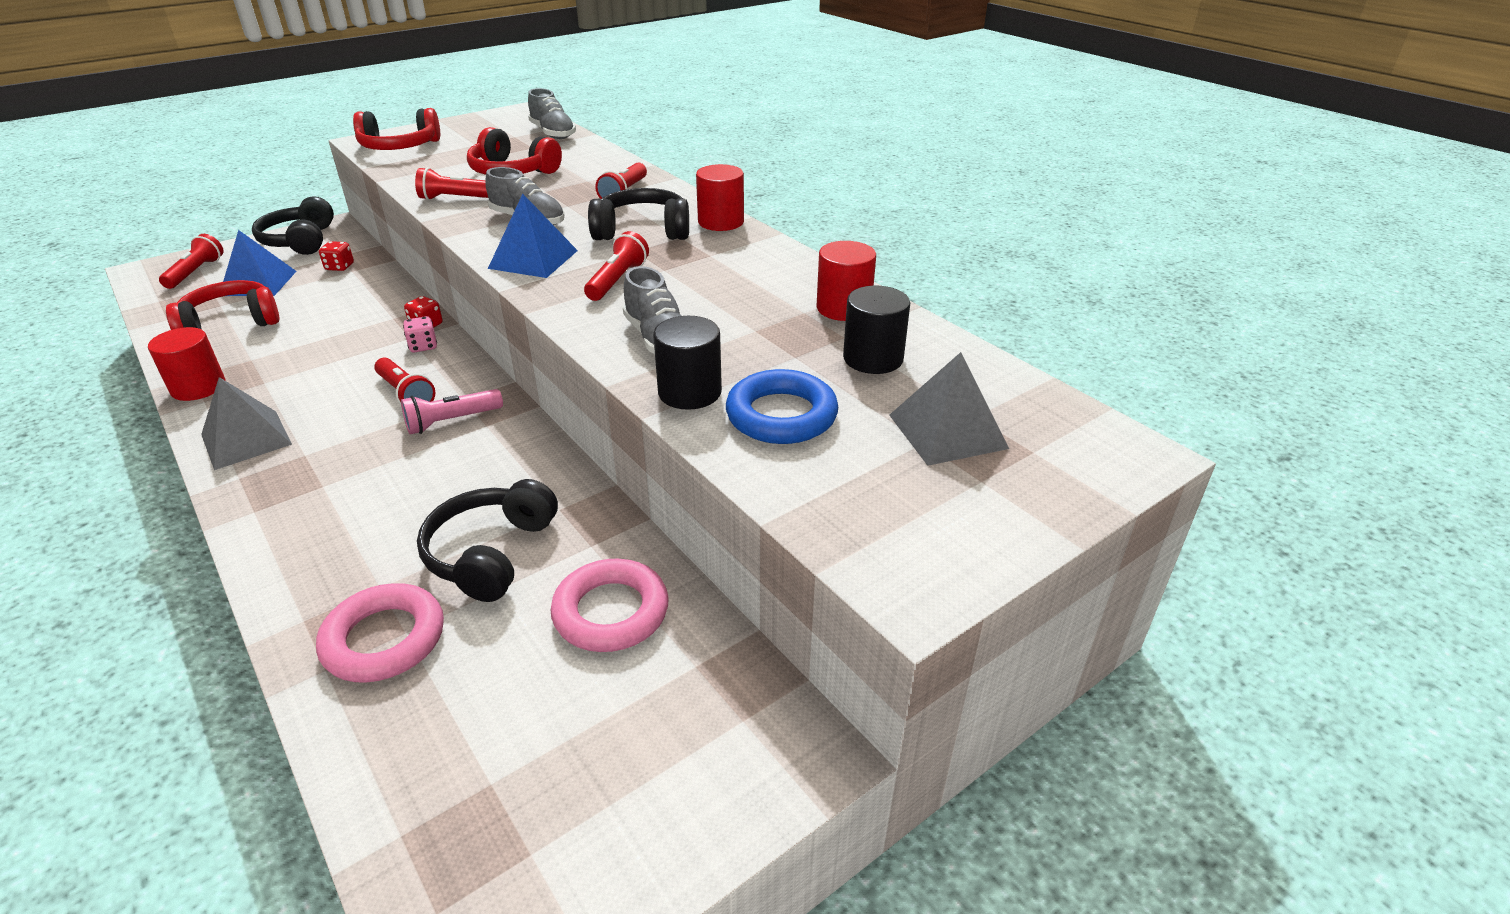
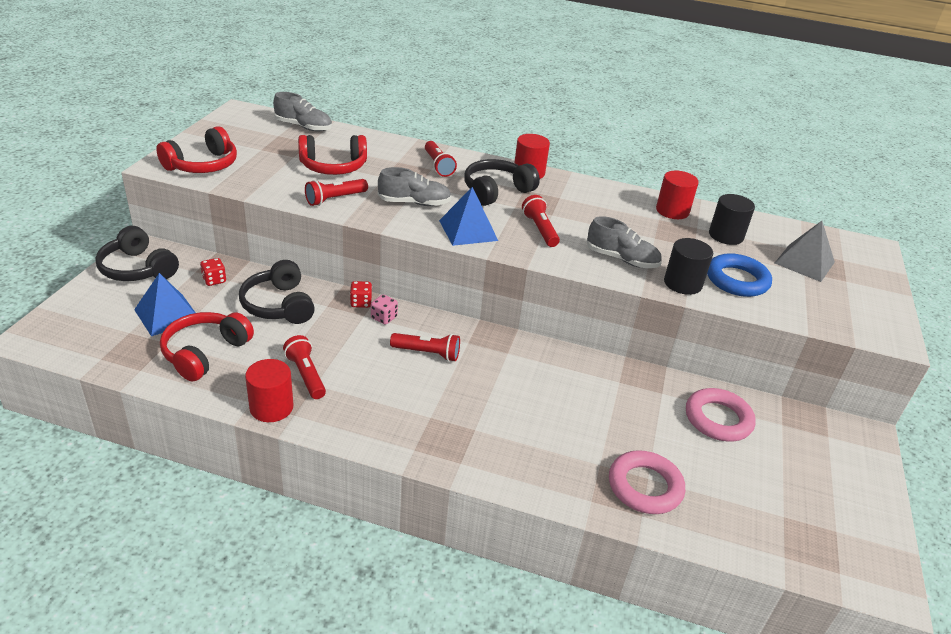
camera: 40 degrees left, 0 degrees up
(196, 272) = (89, 324): red flashlight -> red flashlight (306, 375)
(246, 439) = (374, 425): grey pyramid -> none
(451, 421) = (484, 358): pink flashlight -> none
(491, 553) = (624, 420): black headphones -> black headphones (279, 305)

